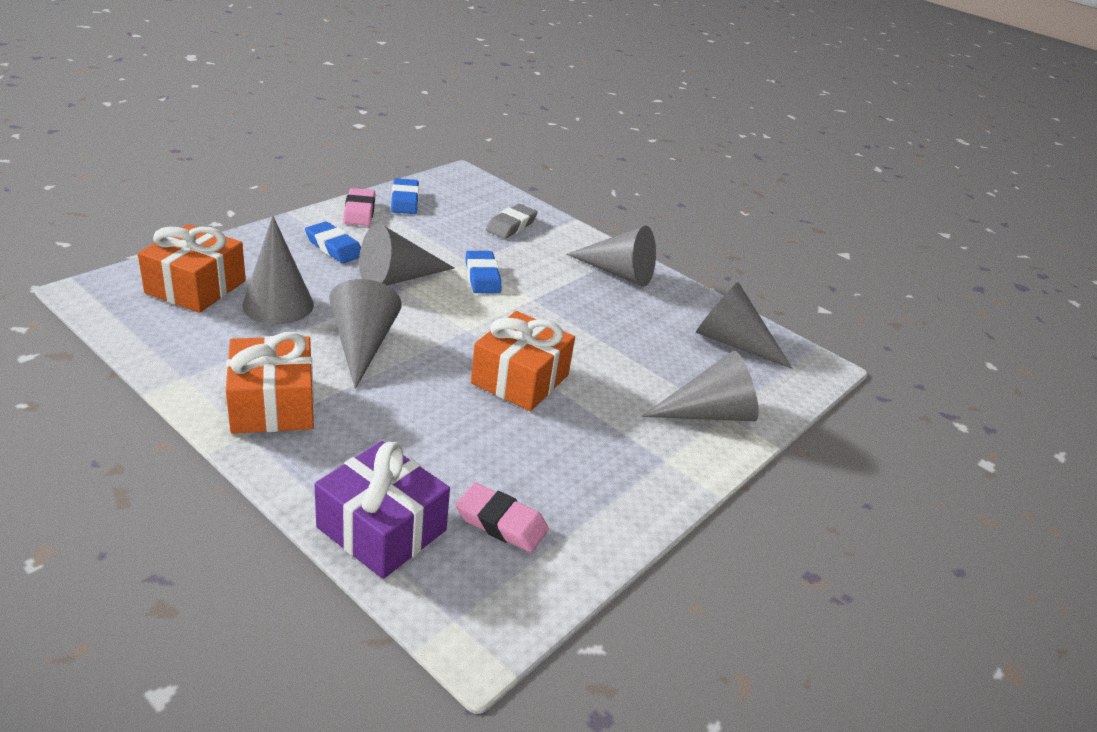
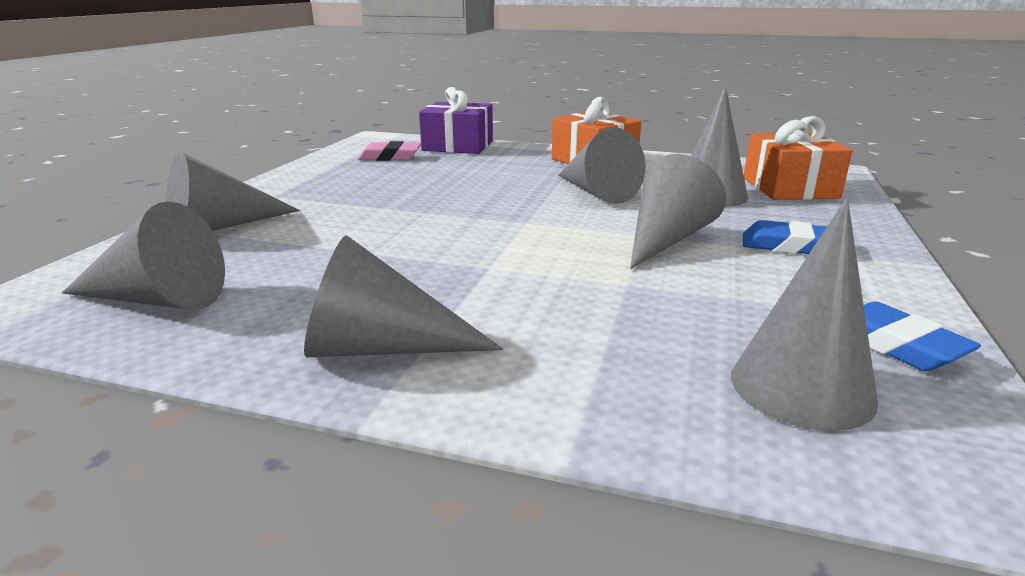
camera: 160 degrees right, 10 degrees down
(359, 212) = (885, 297): pink eraser -> none
(469, 205) = (801, 387): none -> grey cone
(482, 277) = (582, 270): blue eraser -> none
(511, 225) = (663, 371): grey eraser -> none
(520, 379) = (435, 205): orange gift -> none

